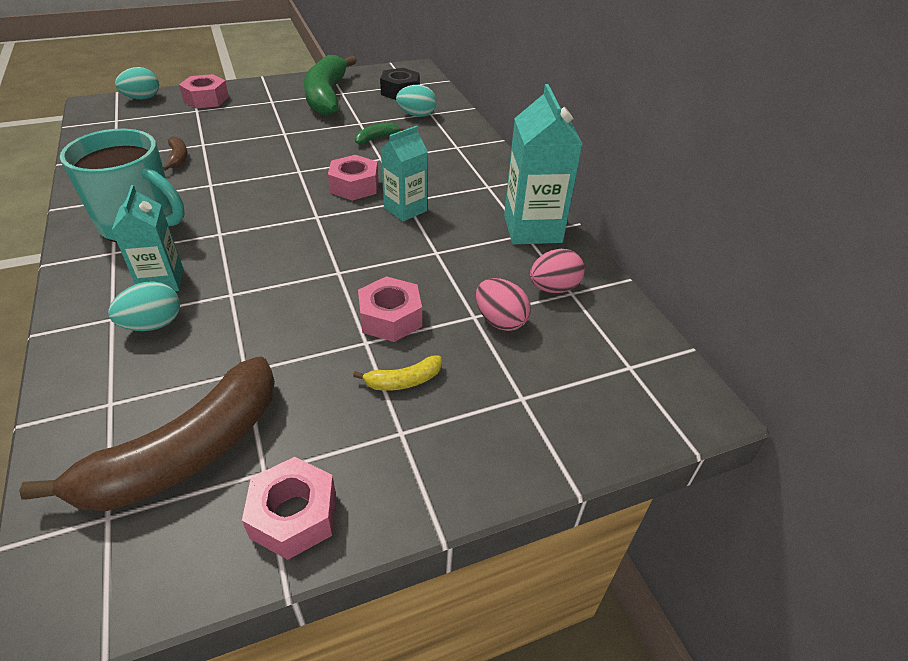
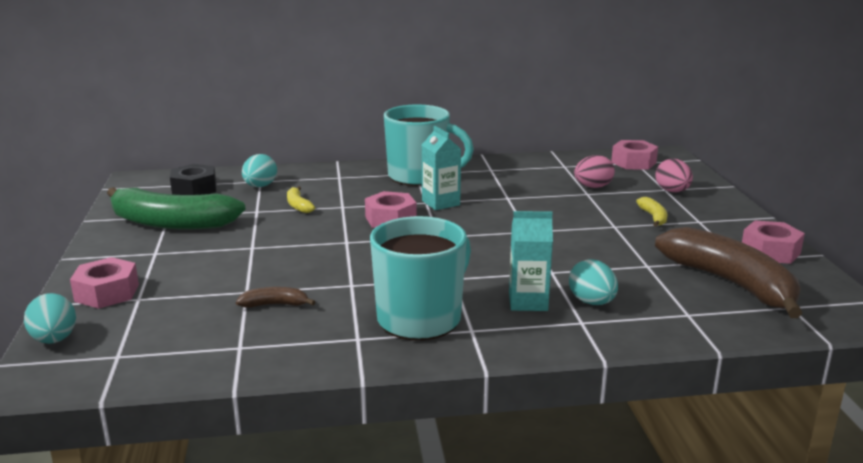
camera: 75 degrees left, 20 degrees down
(376, 138) = (298, 206): green banana -> yellow banana
(390, 318) = (588, 217): pink nut -> pink nut (633, 162)
(478, 189) = (419, 176): none -> turquoise mug
(532, 229) = (485, 167): turquoise carton -> none
(553, 288) = (559, 170): pink egg -> pink egg (672, 191)

